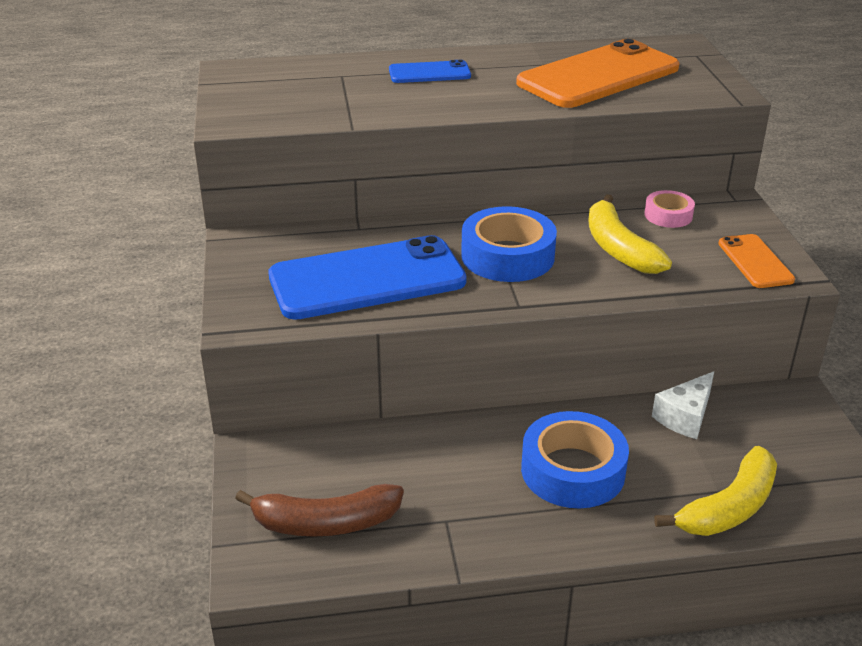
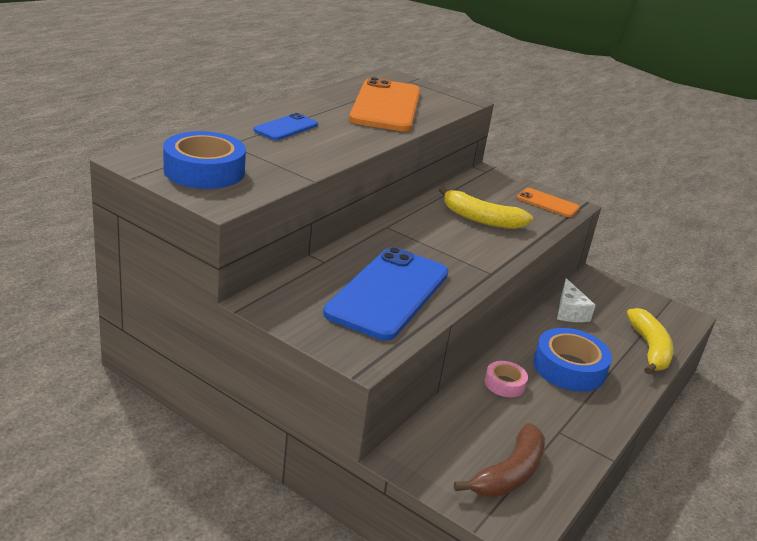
camera: 50 degrees left, 5 degrees down
(507, 256) = (437, 245): blue tape -> blue tape (204, 171)
(668, 215) = (472, 191): pink tape -> pink tape (504, 384)

